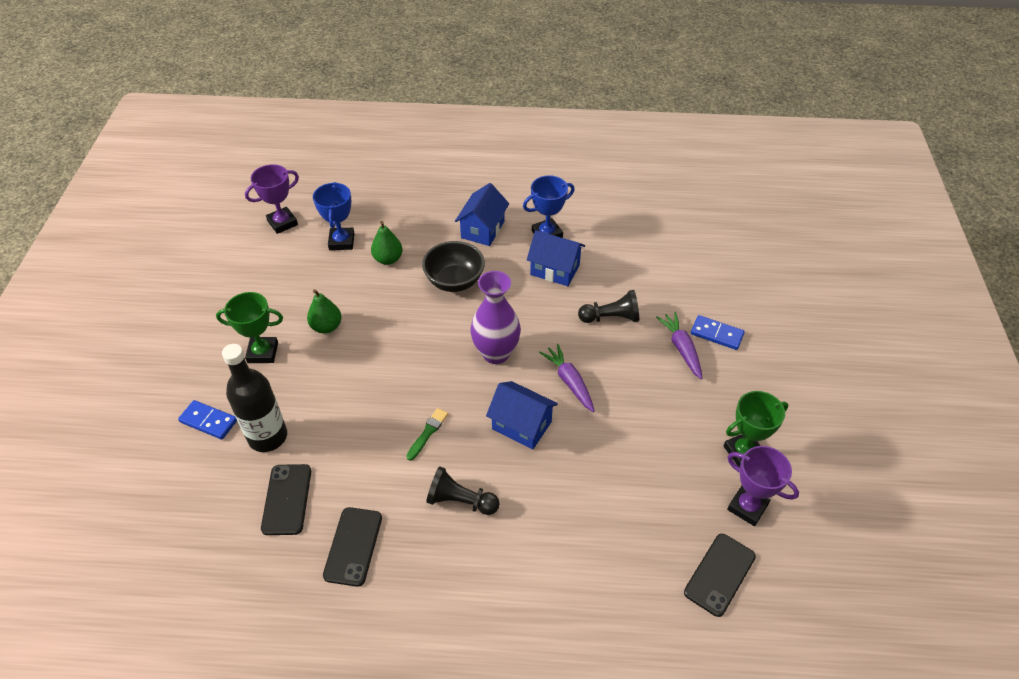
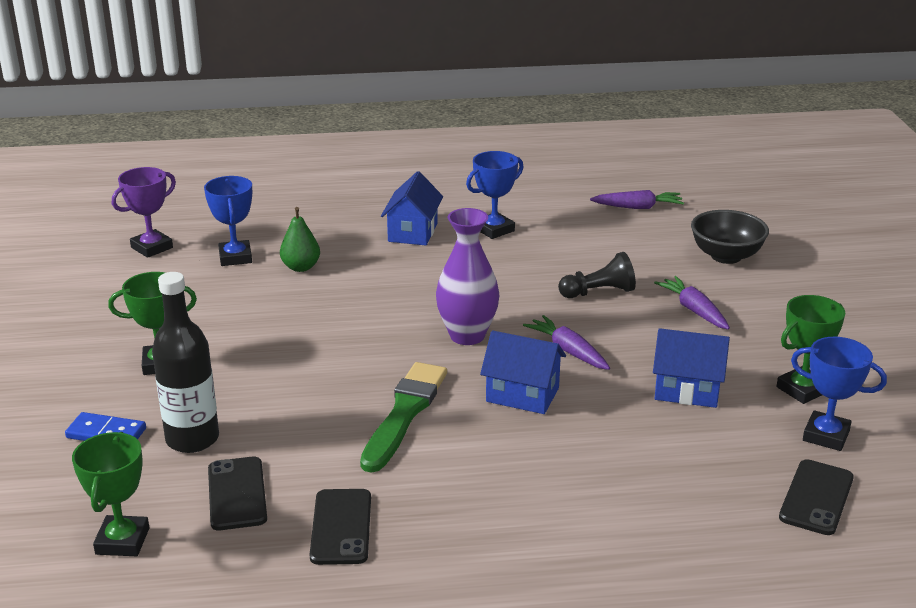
camera: 10 degrees left, 20 degrees down
(197, 535) = (122, 541): none -> green trophy
(326, 327) = (240, 333): green pear -> none
(427, 433) = (404, 413): green brush -> green brush, size x2.10
(454, 281) = (393, 279): black bowl -> black bowl (726, 256)
(460, 501) = (468, 470): black pawn -> none
(555, 270) = (515, 258): blue house -> blue house (687, 390)
(669, 221) = (638, 207): none -> purple carrot
(716, 334) = (731, 294): blue domino -> none
(747, 507) = (826, 436): purple trophy -> blue trophy

